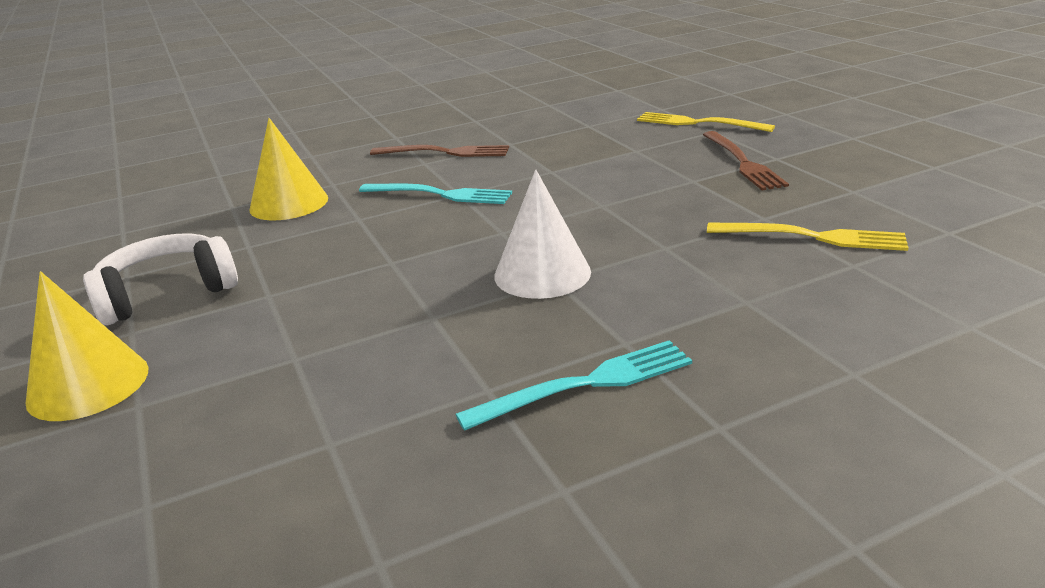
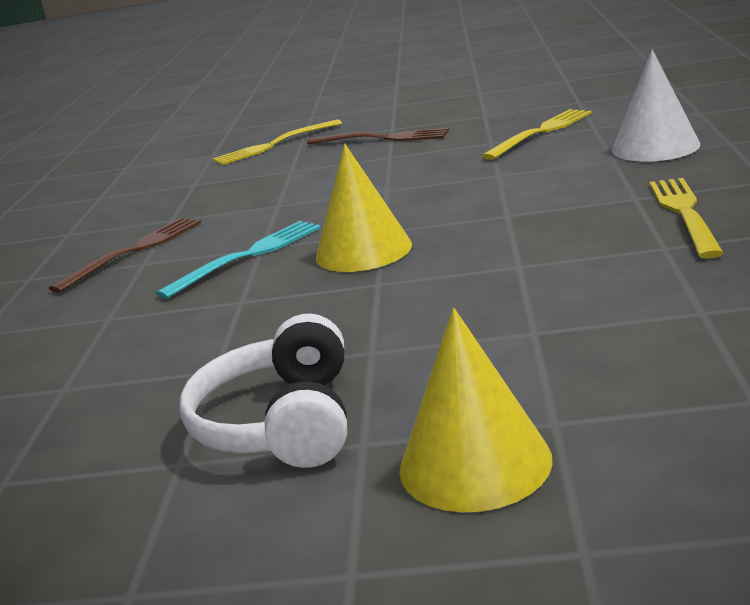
camera: 60 degrees left, 5 degrees down
(289, 203) = (123, 345): yellow cone -> yellow cone (363, 251)
(542, 273) = (489, 219): white cone -> white cone (655, 147)
(588, 383) = (683, 213): turquoise fork -> yellow fork

